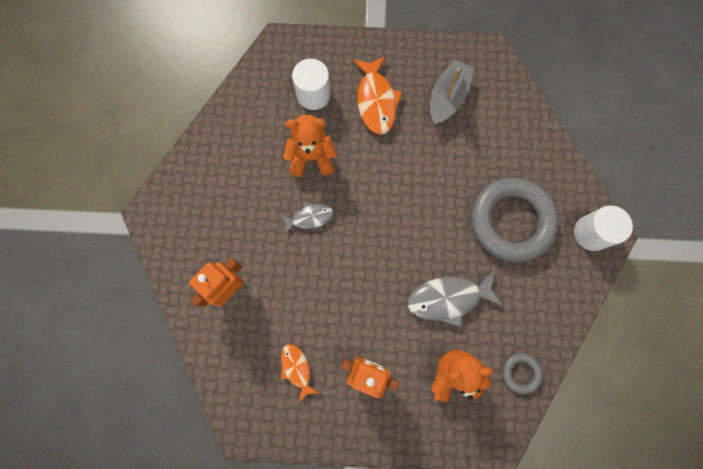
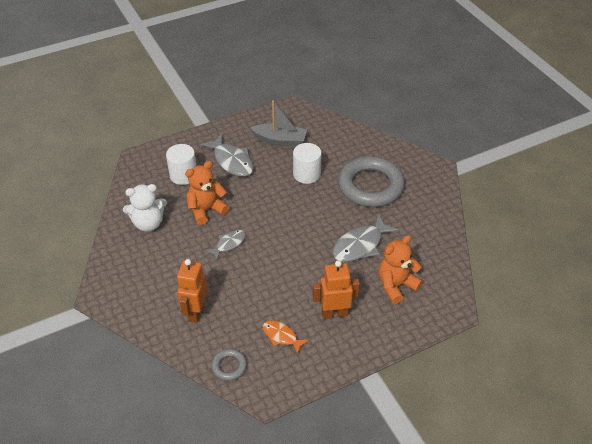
camera: 30 degrees left, 30 degrees down
(243, 144) = (148, 223): none -> white teddy bear
(376, 101) = (232, 161): orange fish -> grey fish
(447, 98) = (280, 140): grey boat -> grey boat turned 105 degrees clockwise
(520, 372) = (439, 263): grey ring -> grey ring (229, 366)
(591, 233) = (426, 170): white cylinder -> white cylinder (306, 174)

